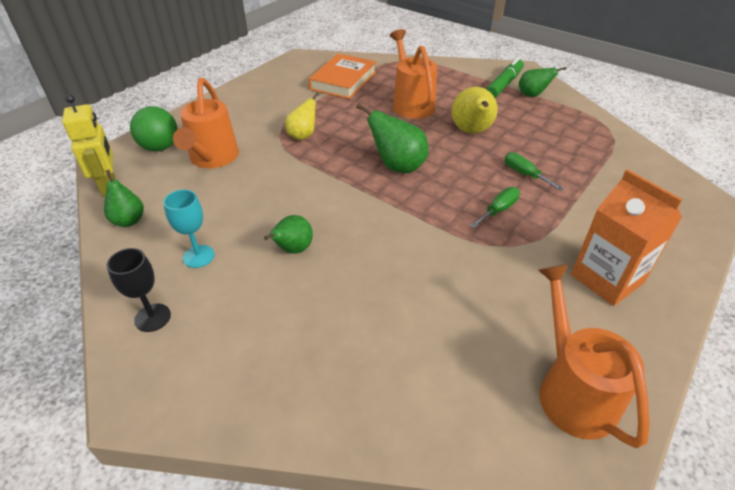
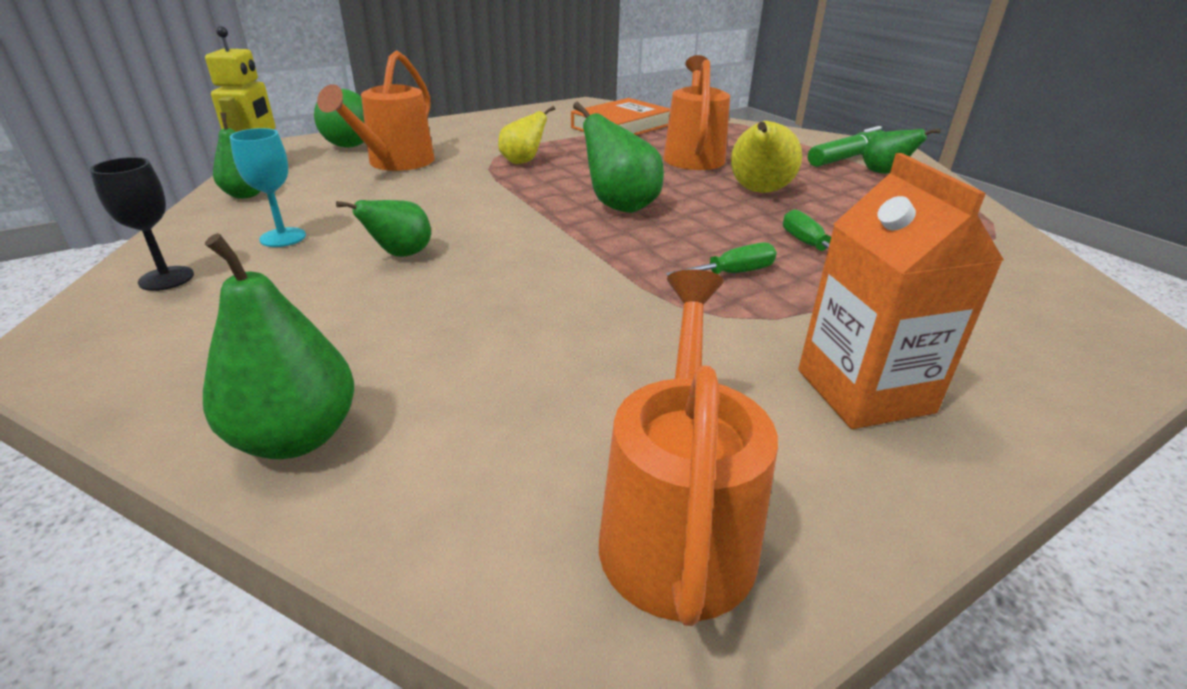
camera: 20 degrees right, 10 degrees down
(352, 407) = (296, 437): none -> green pear

